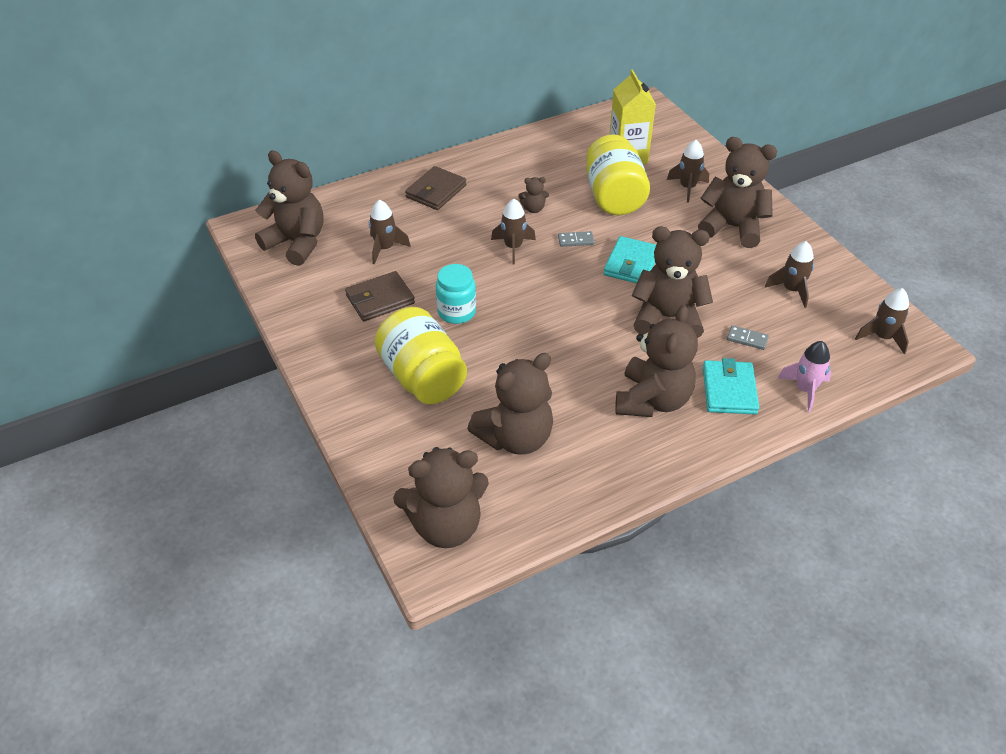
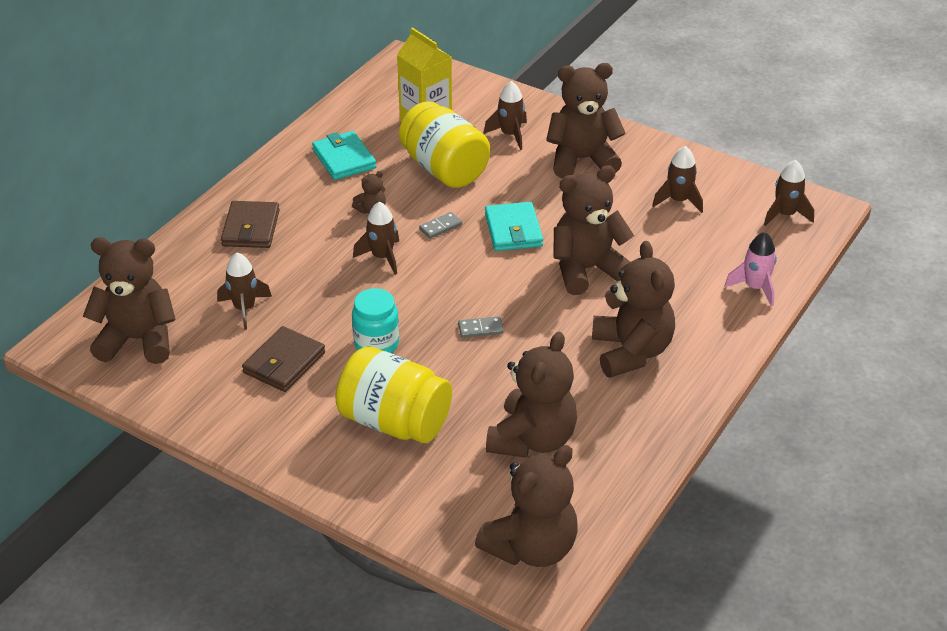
camera: 30 degrees left, 5 degrees down
(729, 390) = (691, 315): turquoise wallet -> turquoise wallet (344, 159)
(747, 339) = (673, 261): grey domino -> grey domino (480, 329)

